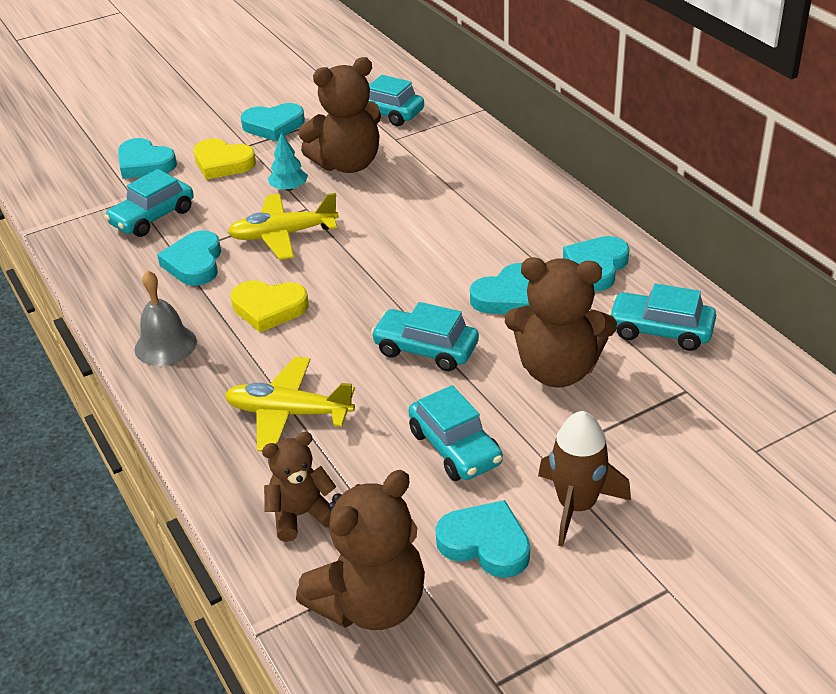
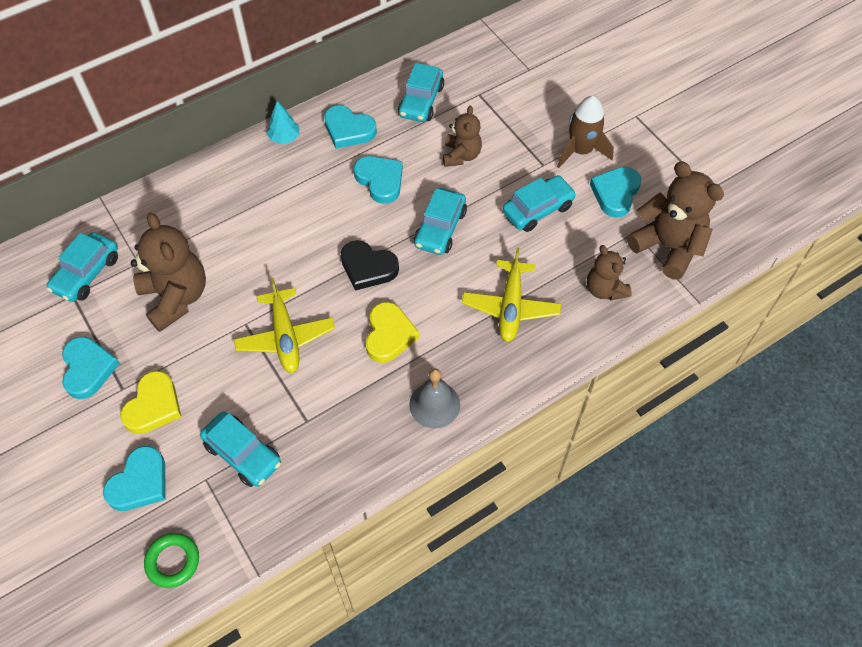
camera: 95 degrees left, 20 degrees up
(60, 188) = (173, 561): none -> green ring
(194, 263) = (322, 402): turquoise heart -> none
(289, 188) = (210, 341): turquoise tree -> turquoise tree (284, 137)
(369, 290) = (368, 268): none -> black heart
(557, 370) = (461, 155): brown teddy bear -> brown teddy bear, size x0.60

